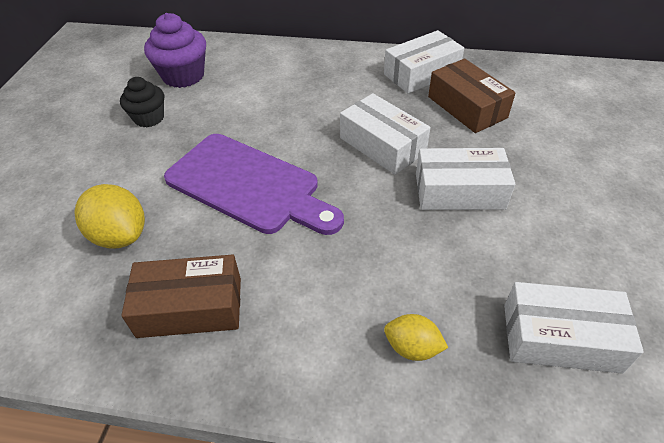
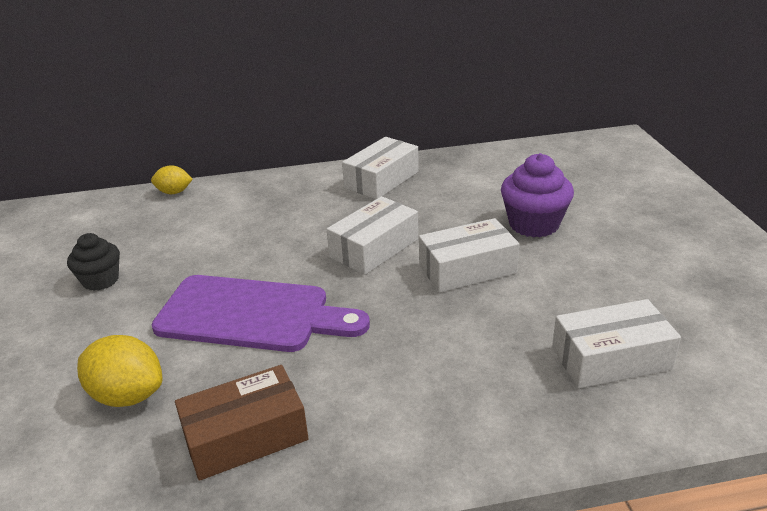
camera: 20 degrees left, 15 degrees down
(183, 76) = (120, 232): purple cupcake -> purple cupcake (533, 224)
(382, 145) = (374, 248): white box -> white box turned 75 degrees counterclockwise
(412, 347) = (487, 404): yellow lemon -> yellow lemon (174, 192)
(467, 107) = (440, 199): brown box -> none

